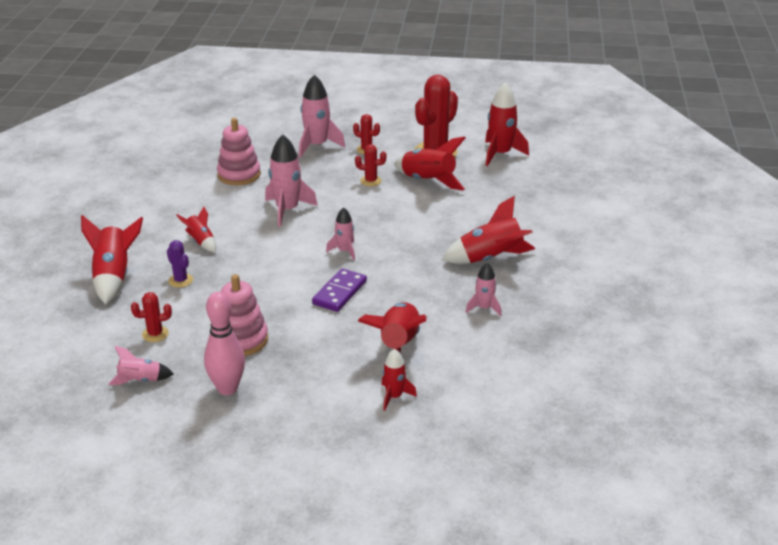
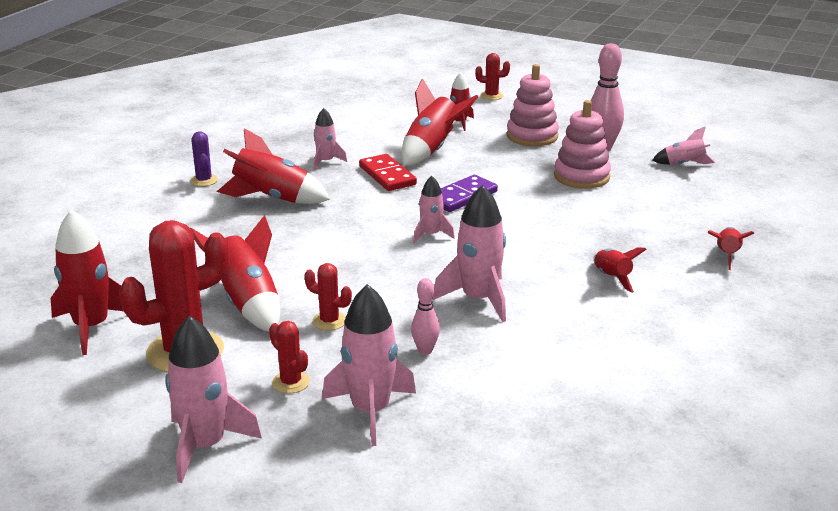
camera: 160 degrees left, 5 degrees down
(114, 277) = (727, 255): red rocket -> red rocket, size x0.57
(155, 334) = (671, 194): red cactus -> red cactus (491, 96)
(180, 280) = (642, 238): purple cactus -> purple cactus (204, 180)
(239, 175) = (533, 375): pink stacking toy -> pink stacking toy (532, 136)
(305, 176) = (425, 350): none -> pink bowling pin
(384, 121) = (205, 446): none -> pink rocket
(417, 303) = (387, 175): none -> red domino

